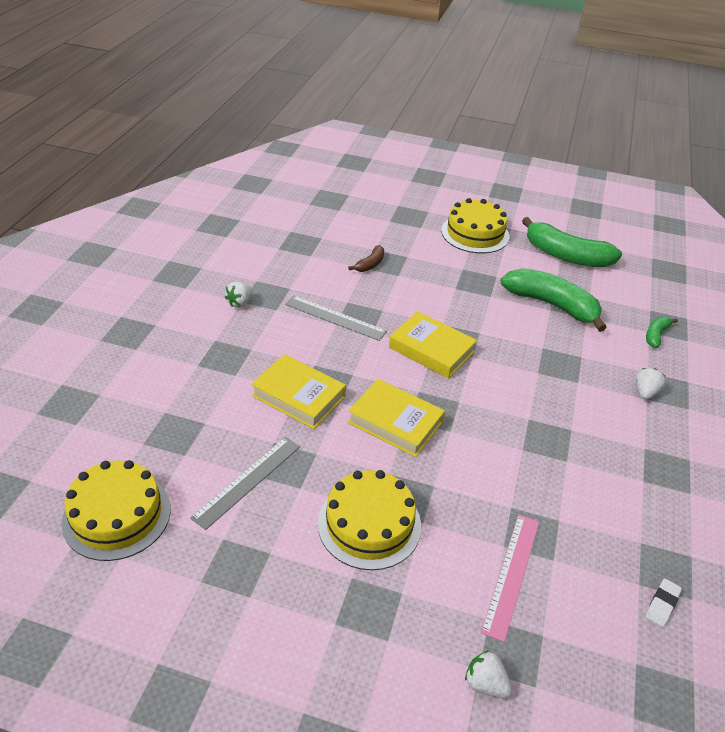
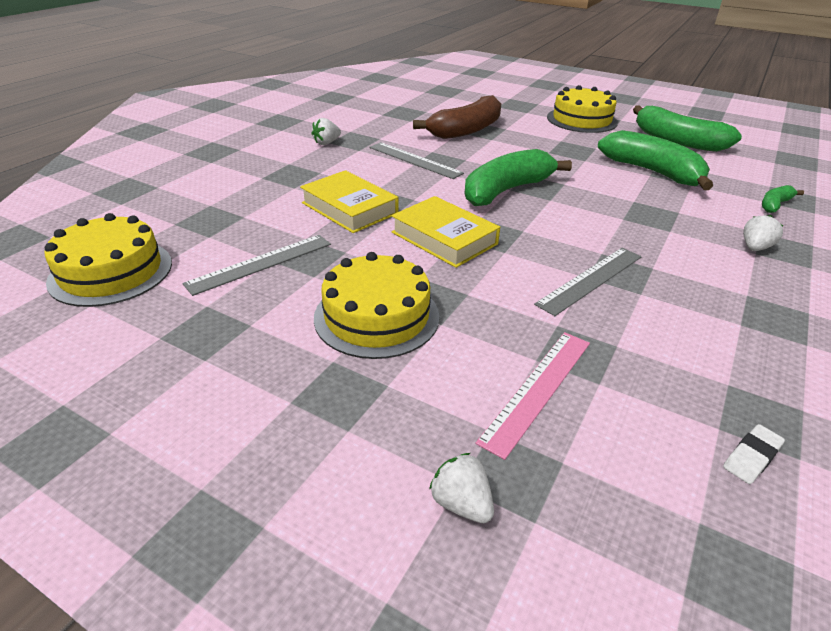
camera: 15 degrees right, 5 degrees down
(370, 264) = (466, 130): brown banana -> brown banana, size x2.15
(431, 349) = (506, 190): yellow book -> green banana
(526, 452) = (590, 279): none -> grey ruler

